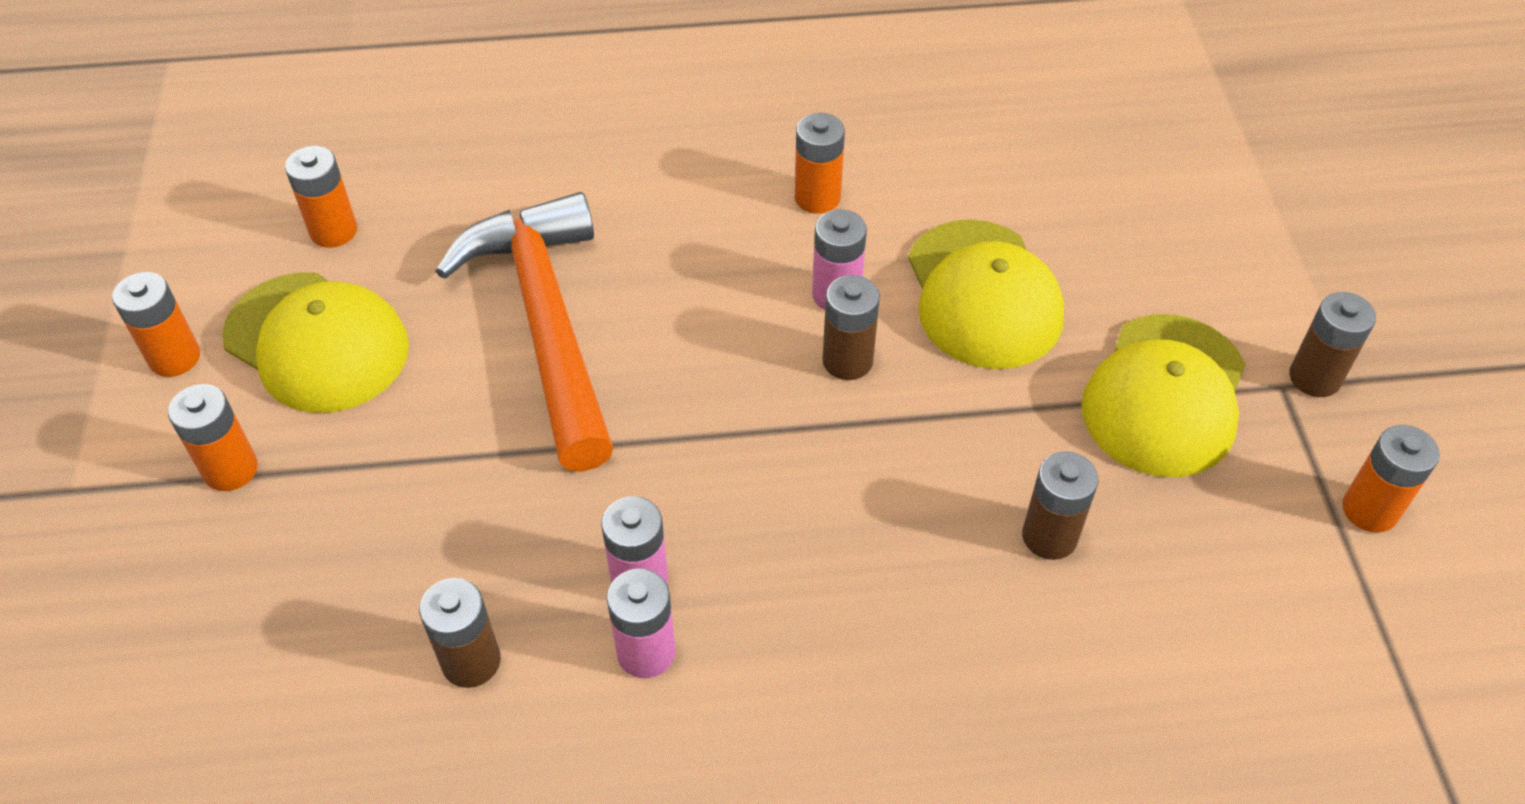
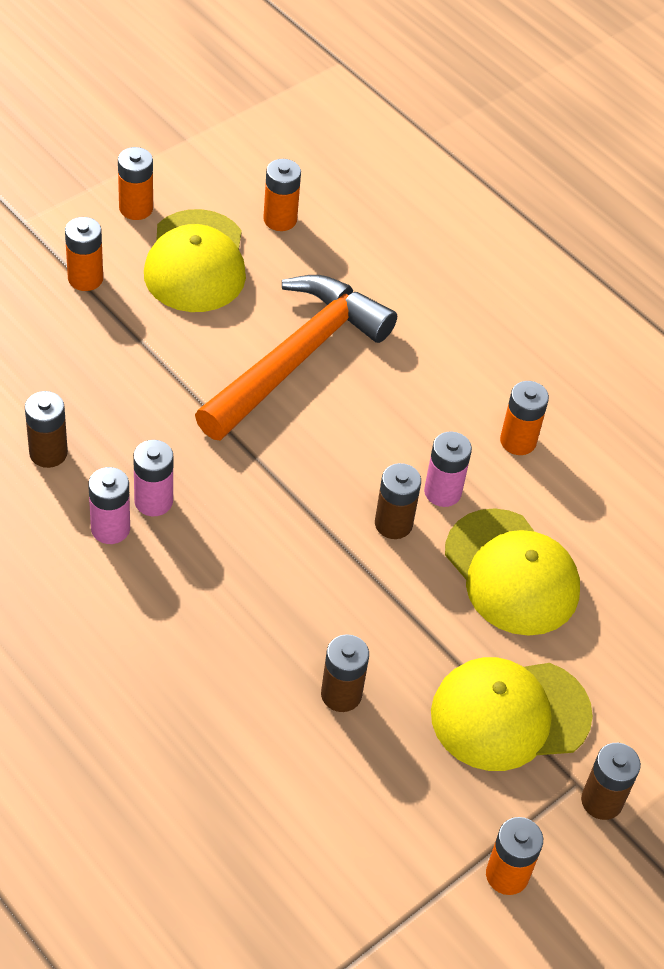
camera: 50 degrees right, 0 degrees up
(983, 295) = (511, 572): yellow cap -> yellow cap turned 75 degrees counterclockwise

